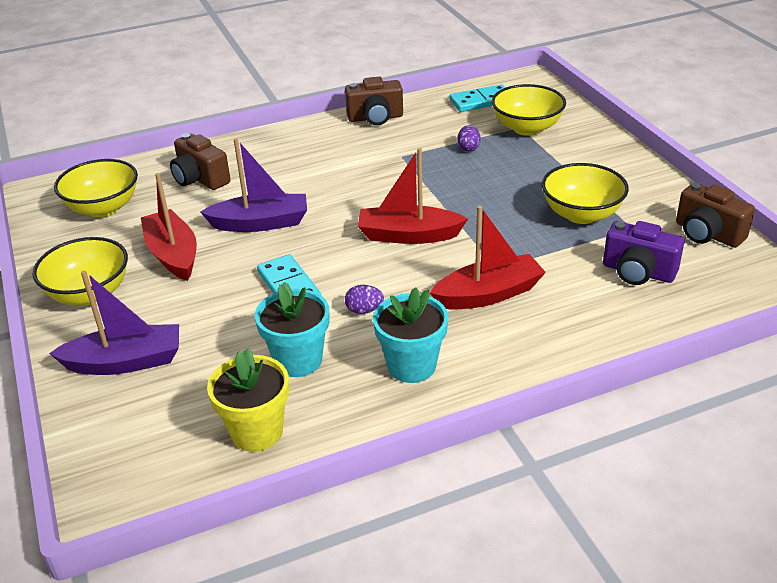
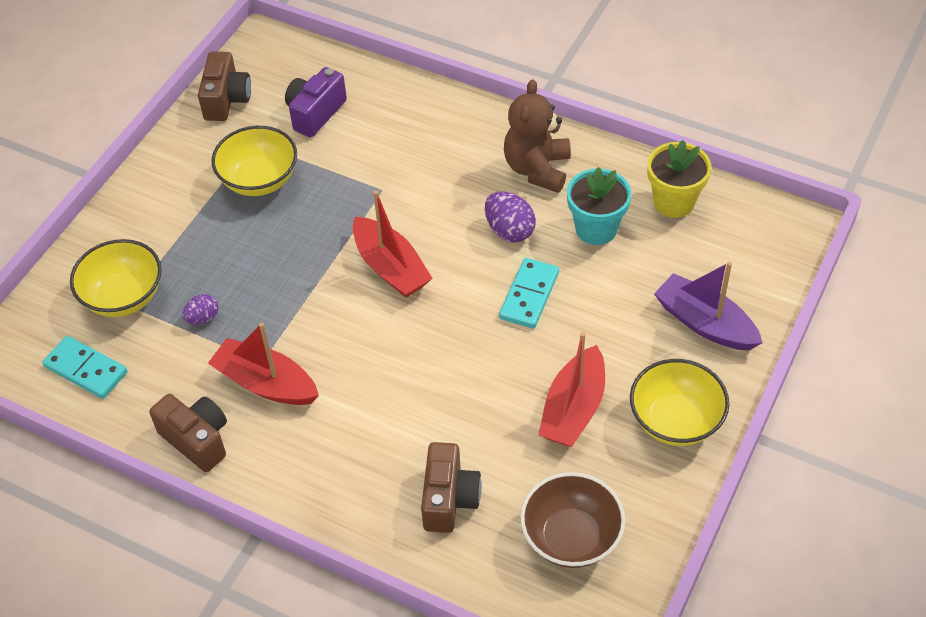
camera: 130 degrees left, 15 degrees up
(103, 208) = (571, 537): yellow bowl -> brown bowl
(260, 223) = (471, 383): purple boat -> none
(364, 310) = (509, 230): purple egg -> purple egg, size x1.63
(411, 366) = (537, 169): turquoise flower pot -> brown teddy bear
(488, 294) = (421, 175): red boat -> red boat (266, 383)
(638, 272) = (315, 113): purple camera -> purple camera turned 135 degrees counterclockwise

